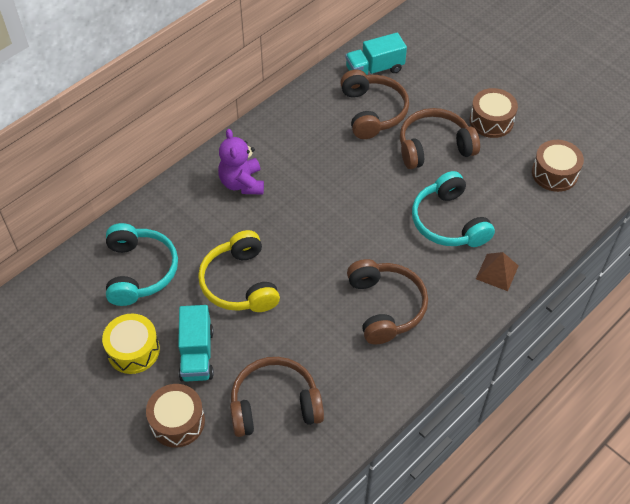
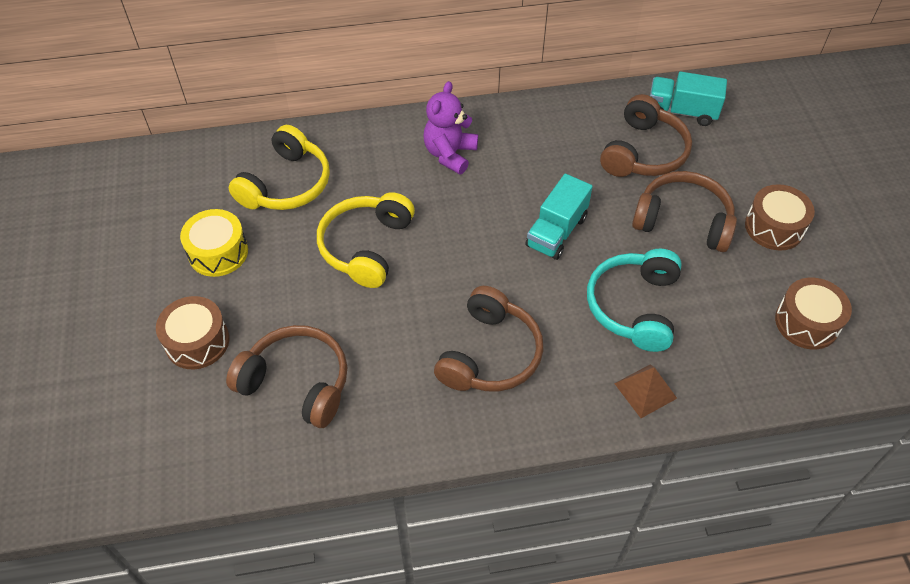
camera: 35 degrees right, 0 degrees up
(140, 271) = (286, 184): turquoise headphones -> yellow headphones
(197, 354) = (269, 290): turquoise truck -> turquoise truck (556, 232)

